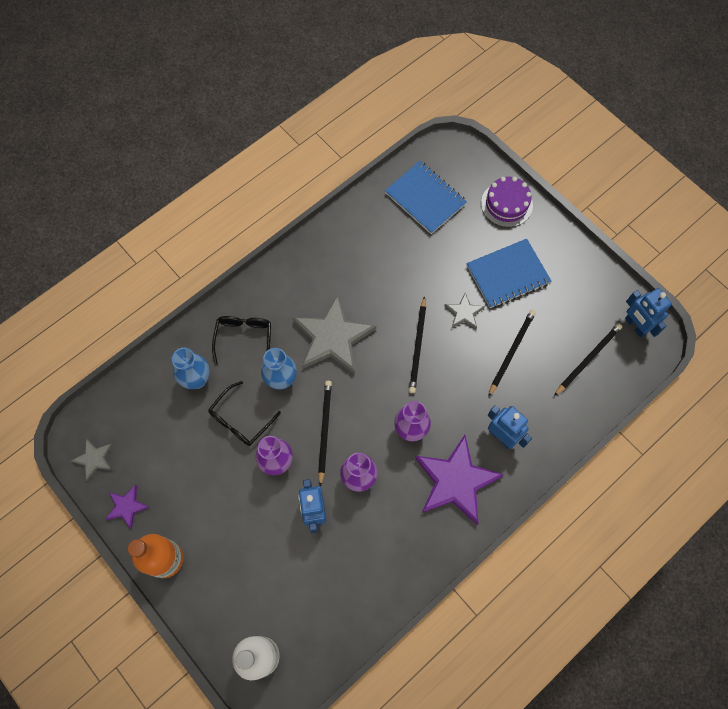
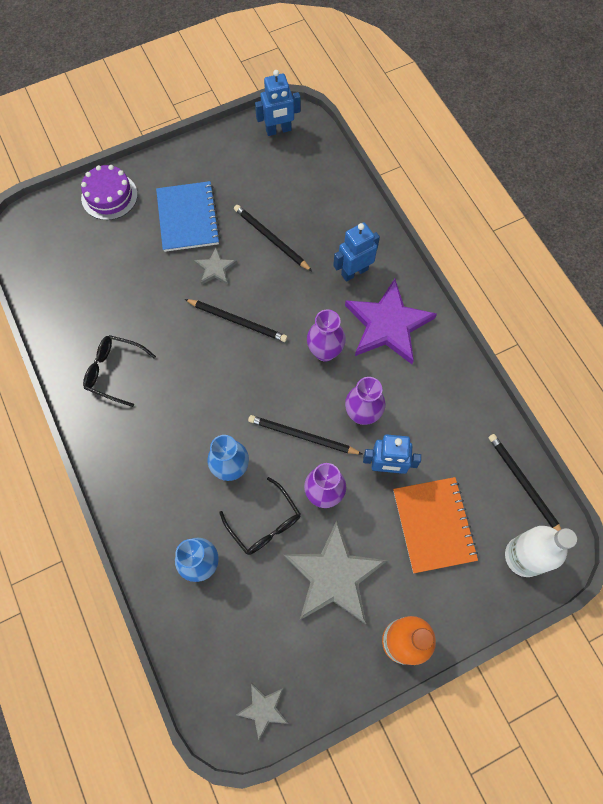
camera: 75 degrees left, 0 degrees up
(127, 506) = (332, 677): purple star -> none
(244, 338) = (168, 498): black glasses -> black glasses (114, 371)
(271, 566) = (434, 525): none -> orange notebook
(332, 338) = (199, 402): grey star -> grey star (334, 576)
(425, 198) = (70, 269): blue notebook -> none
(588, 359) = (299, 177): black pencil -> black pencil (523, 484)

